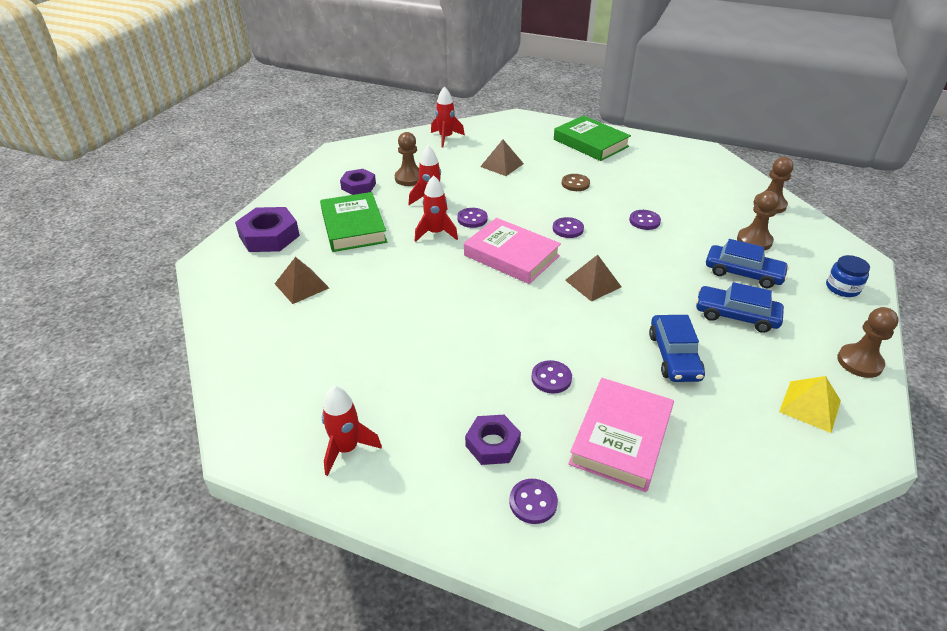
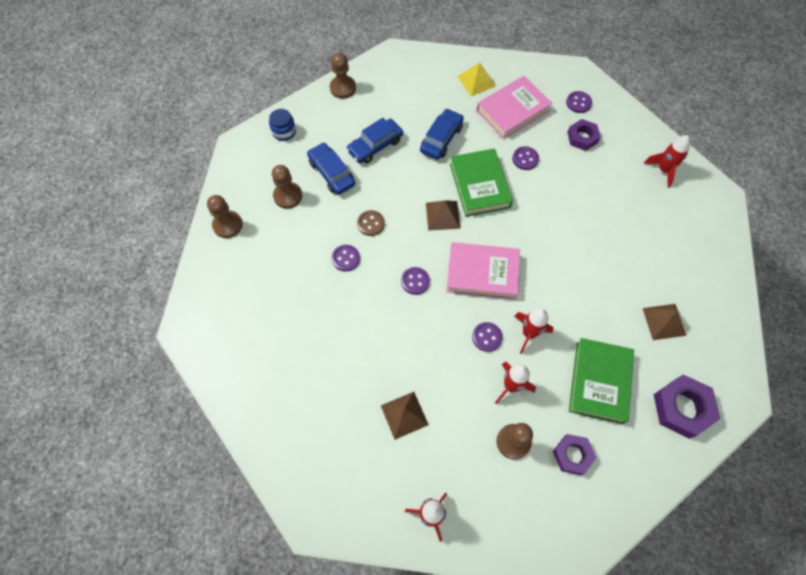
camera: 150 degrees left, 25 degrees up
(511, 256) = (482, 273): pink book -> pink book turned 60 degrees counterclockwise
(575, 184) = (358, 341): brown button -> brown button (370, 223)
(590, 143) = (281, 407): green book -> green book (479, 185)
(736, 316) = (375, 146): blue car -> blue car turned 90 degrees clockwise
(810, 406) = (399, 81): yellow pyramid -> yellow pyramid (476, 81)

